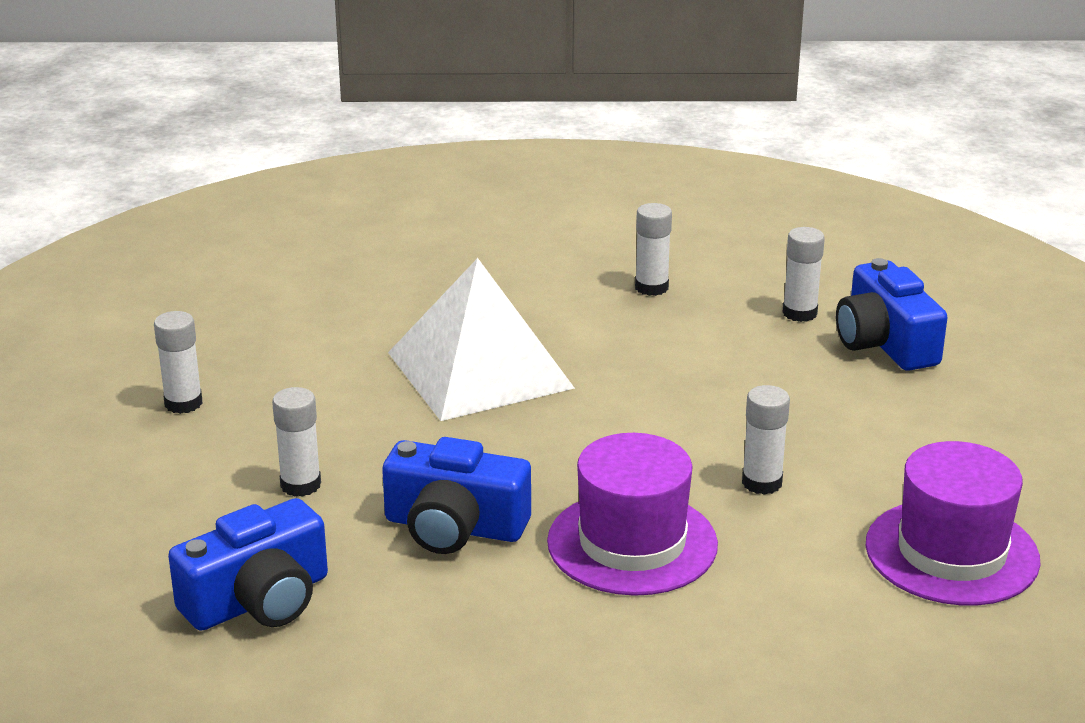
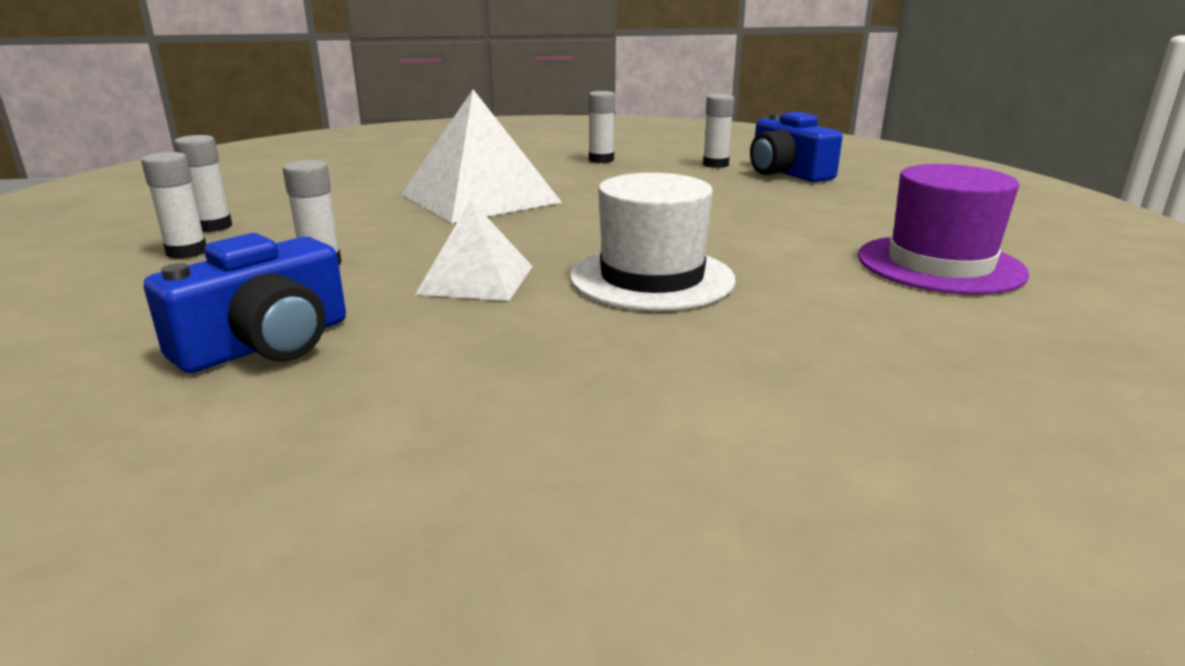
camera: 10 degrees left, 5 degrees down
(454, 527) = (476, 279): blue camera -> white pyramid
(632, 543) = (652, 278): purple hat -> white hat
(762, 483) = (745, 238): white glue stick -> white glue stick (187, 252)

